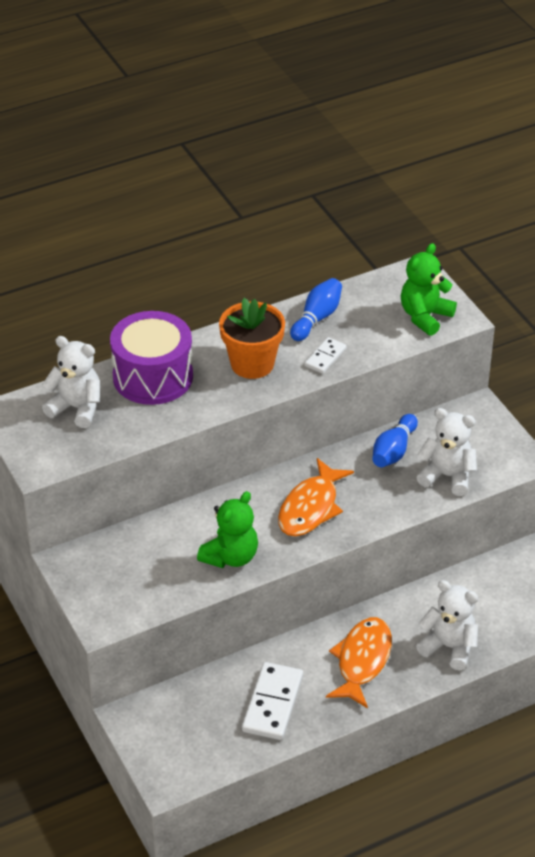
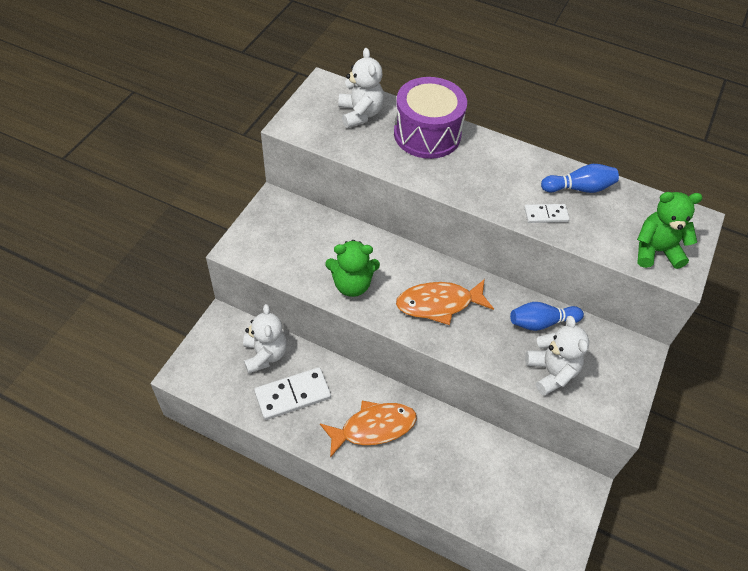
camera: 50 degrees right, 10 degrees up
(252, 364) = (494, 178): orange flower pot -> none
(449, 647) = (433, 478): white teddy bear -> white teddy bear (265, 355)

